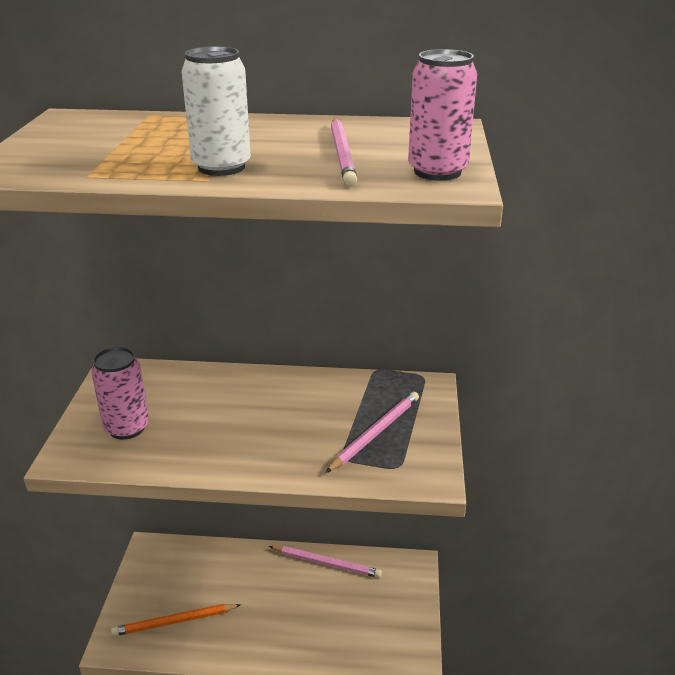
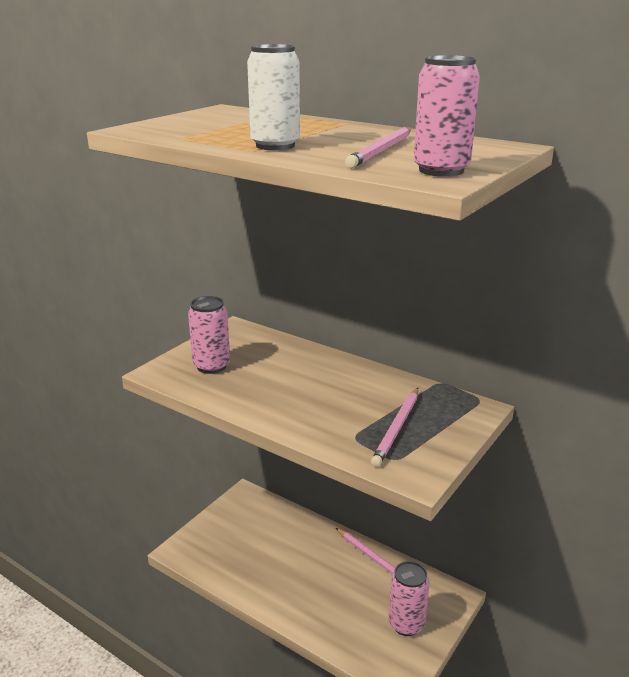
camera: 30 degrees right, 5 degrees down
(174, 622) = (230, 554): orange pencil -> none
(375, 433) = (397, 428): pink pencil -> pink pencil turned 135 degrees clockwise
(390, 613) = (406, 624): none -> pink can

